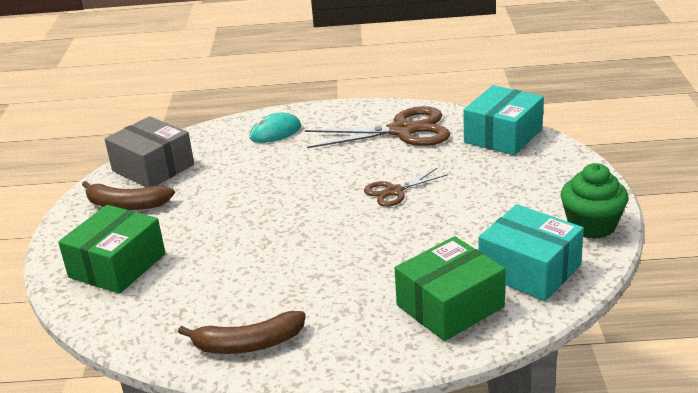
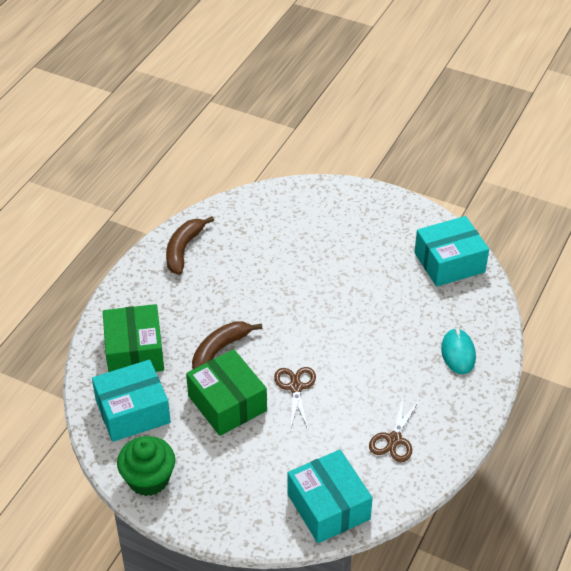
camera: 115 degrees right, 15 degrees up
(117, 265) = (319, 215): green box -> green box (227, 403)
(126, 205) = (399, 235): brown banana -> brown banana (219, 351)
(153, 168) = (449, 262): grey box -> turquoise box
(403, 131) = (394, 440): brown scissors -> brown scissors, size x0.55

